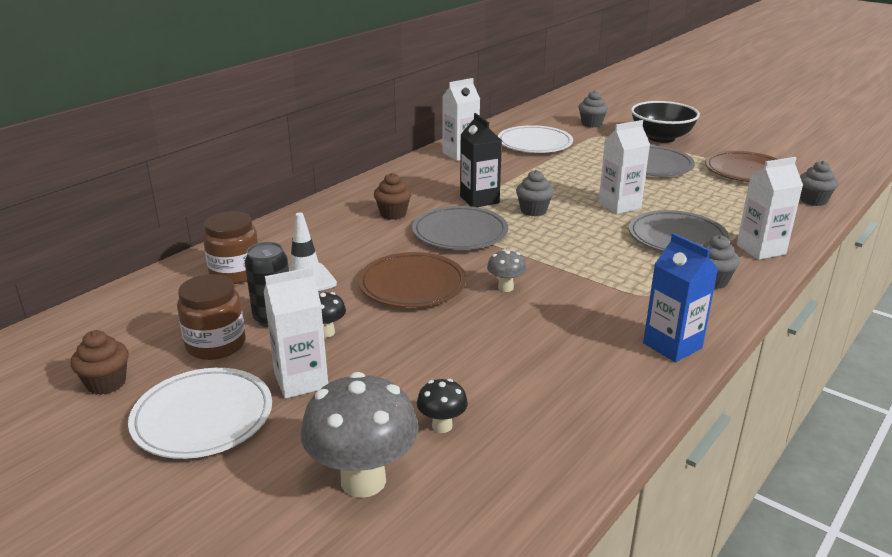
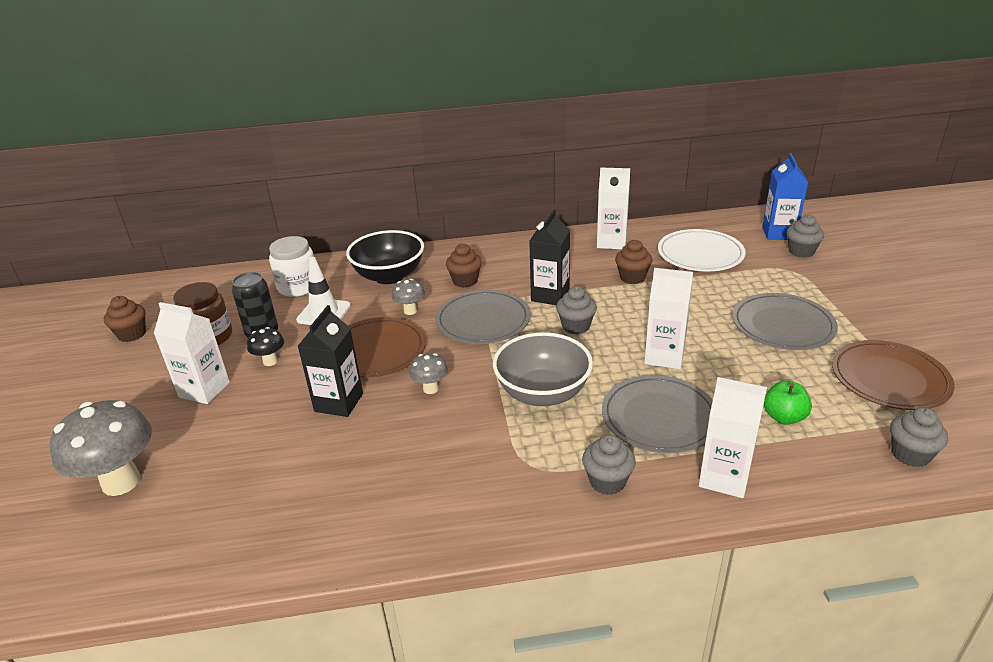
camera: 45 degrees right, 5 degrees up
(203, 417) = (131, 384): white plate -> none
(235, 273) = (298, 287): brown jar -> white jar
(386, 249) = (410, 311): none -> grey mushroom
(442, 426) = (212, 475): black mushroom -> none
(450, 328) = (339, 402): none -> black carton
(516, 170) = (632, 277): none -> brown cupcake
(587, 255) = (543, 393): none -> grey bowl
(661, 138) = (855, 296): black bowl -> black bowl (389, 276)
(672, 346) = (457, 520): blue carton -> blue carton (778, 233)
(734, 209) = (784, 417): none -> green apple

